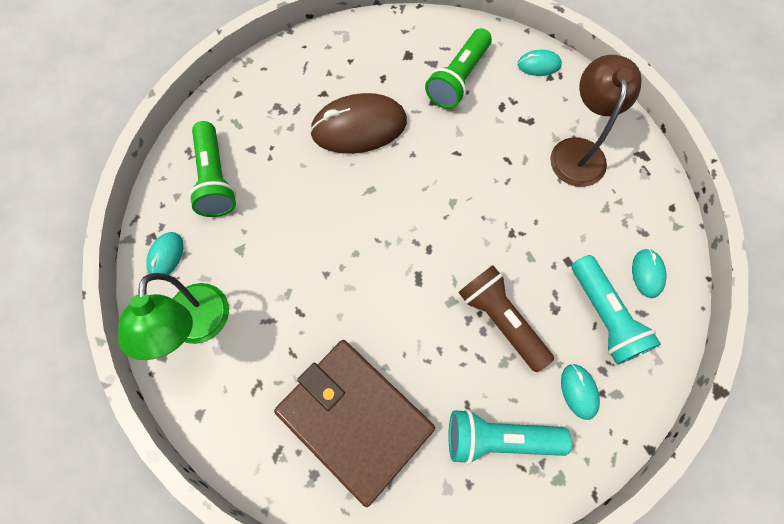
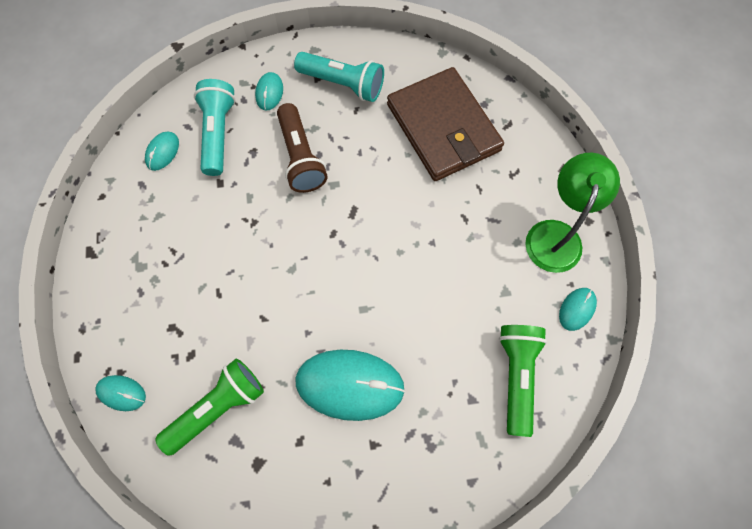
camera: 160 degrees left, 0 degrees up
(359, 127) = (350, 385): brown mouse -> turquoise mouse
(578, 151) = (146, 278): brown lamp -> none

